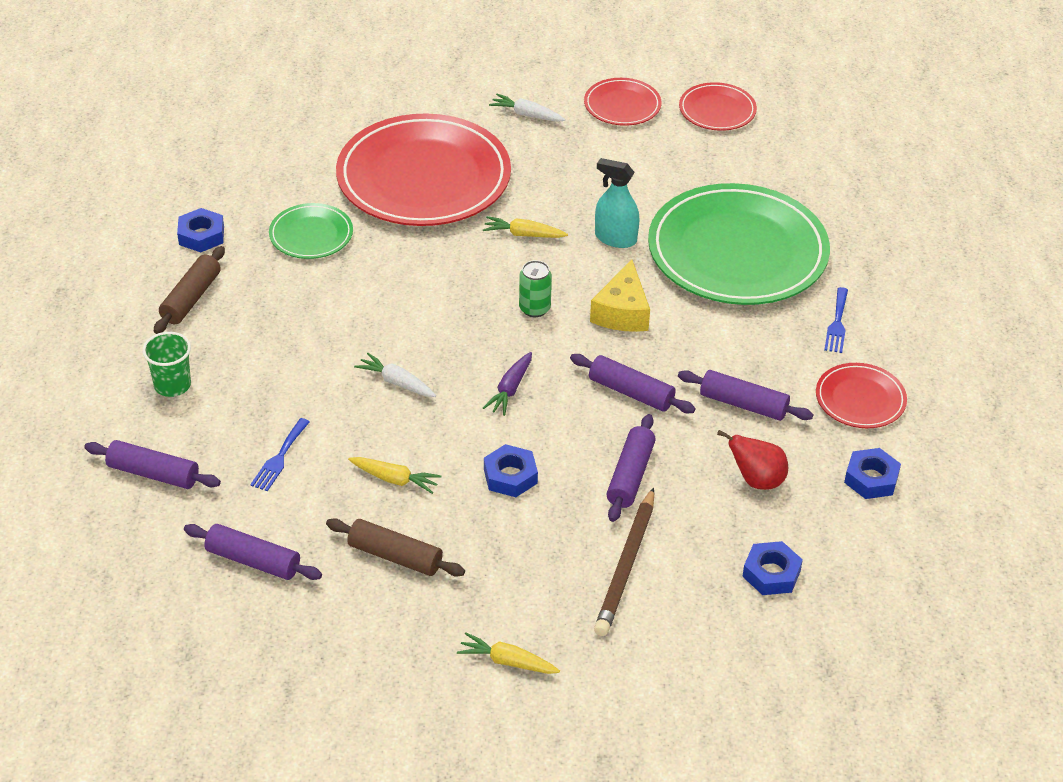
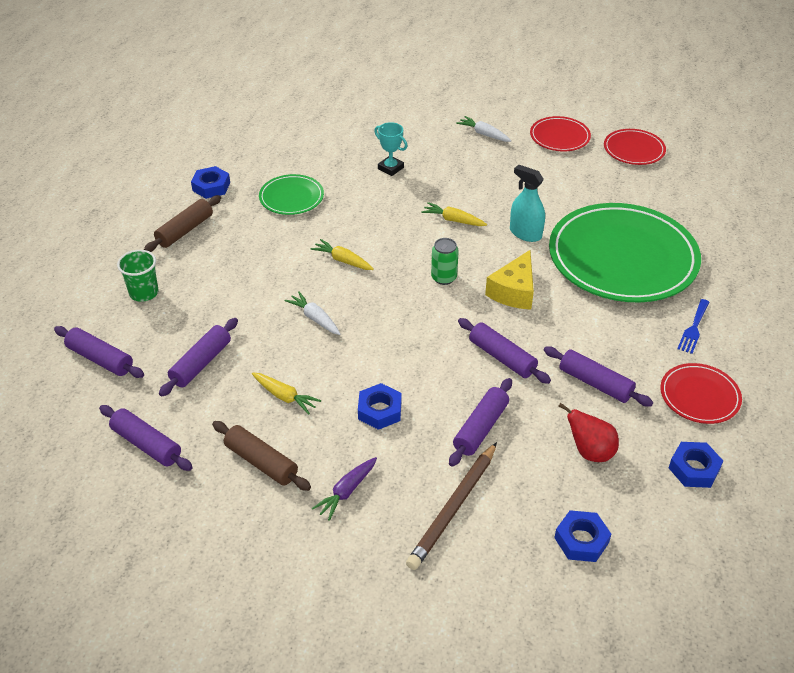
camera: 15 degrees right, 0 degrees up
(279, 458) = (201, 363): blue fork -> purple rolling pin
(423, 177) = (390, 168): red plate -> turquoise trophy
(507, 661) = (322, 577): yellow carrot -> yellow carrot (343, 260)
(510, 389) = (403, 338): purple carrot -> purple carrot (347, 491)

